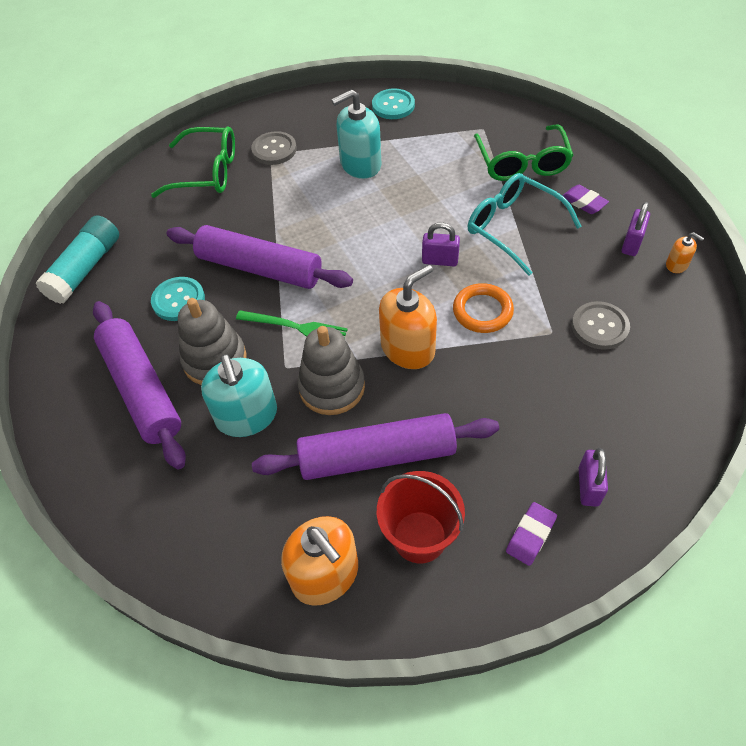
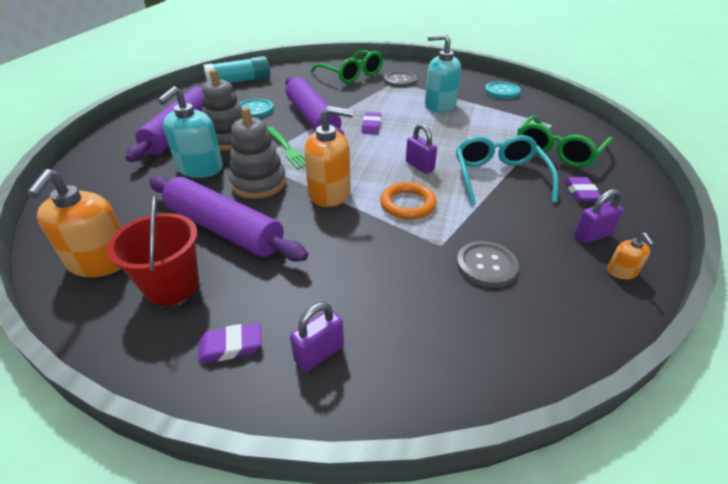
camera: 40 degrees right, 15 degrees down
(334, 239) = (371, 126): none -> purple eraser

